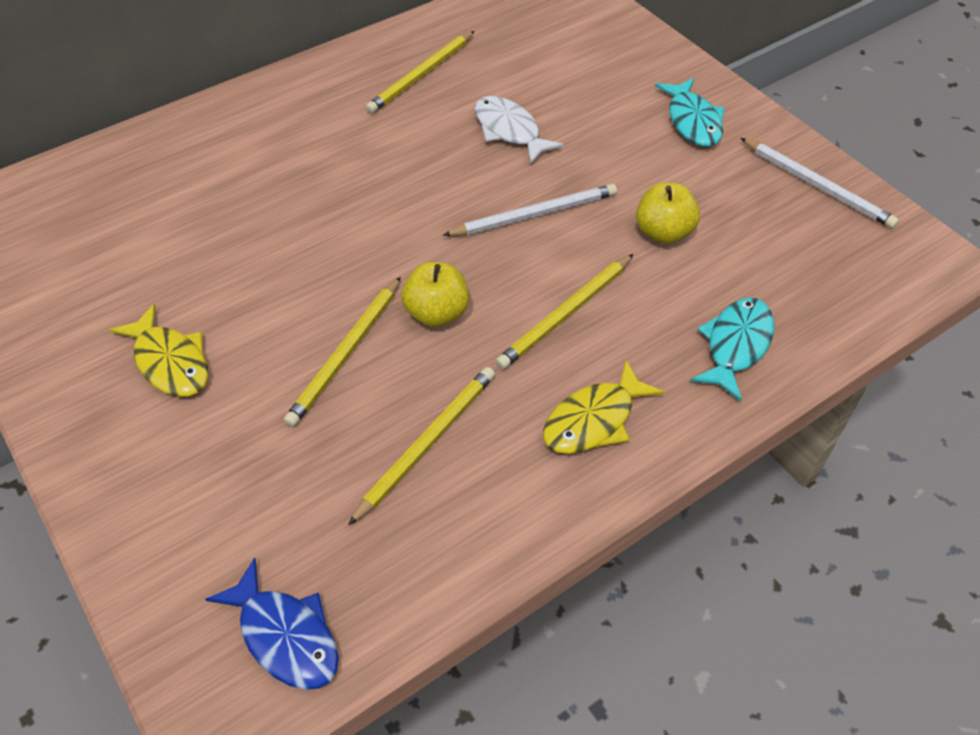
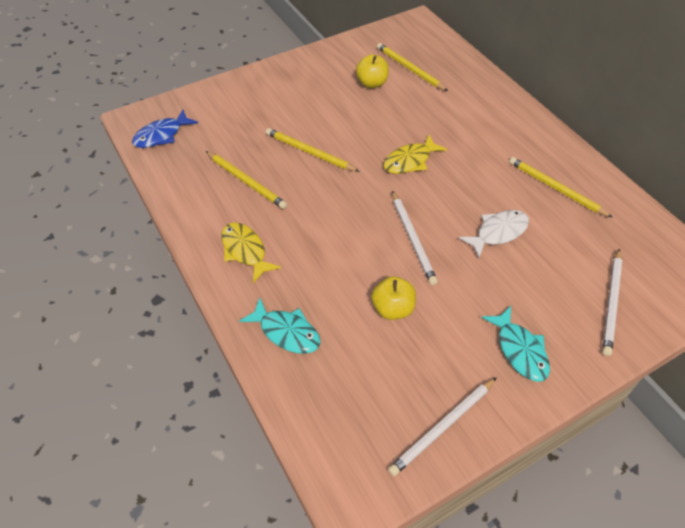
camera: 95 degrees right, 0 degrees up
(170, 362) = (314, 93): yellow fish -> yellow fish (410, 161)
(437, 313) = (333, 188): yellow apple -> yellow apple (372, 83)
(565, 314) = (325, 246): yellow pencil -> yellow pencil (409, 69)
(605, 48) = (611, 303): none -> white pencil
(693, 121) = (520, 350): turquoise fish -> turquoise fish turned 105 degrees counterclockwise

